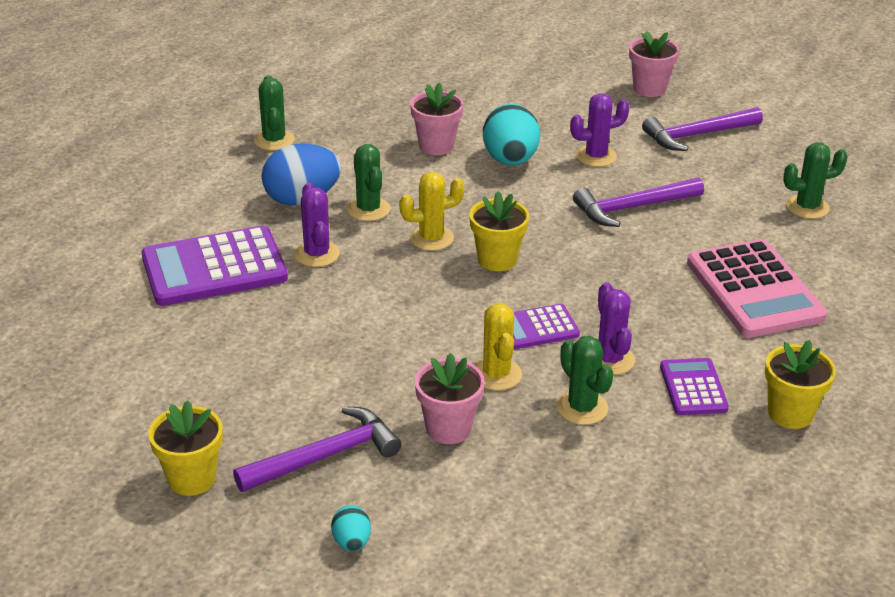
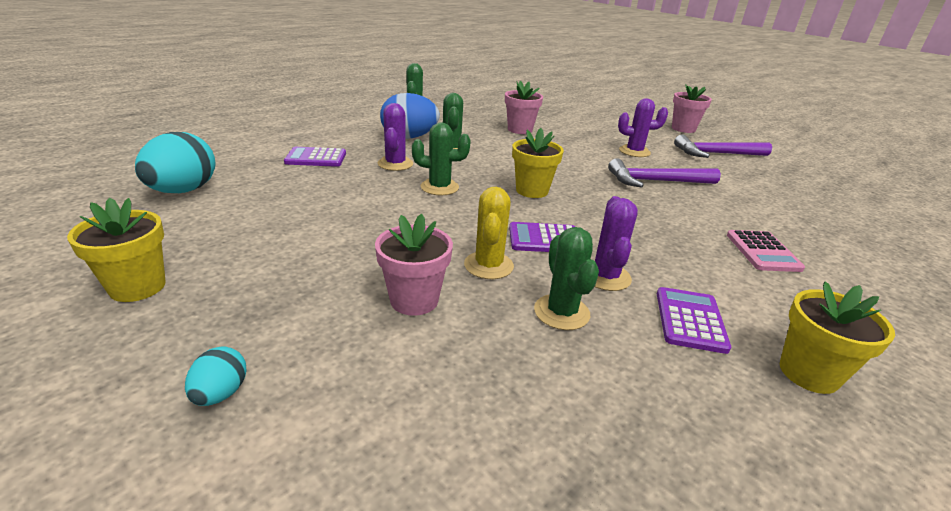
camera: 15 degrees right, 5 degrees down
(214, 268) = (316, 158): purple calculator -> purple calculator, size x0.53
(325, 456) = (277, 297): purple hammer -> none
(431, 238) = (487, 170): yellow cactus -> none
(510, 160) = (569, 144): turquoise egg -> turquoise egg (183, 191)
(754, 290) = (762, 252): pink calculator -> pink calculator, size x0.53
(807, 207) = (812, 206): green cactus -> green cactus (439, 187)

